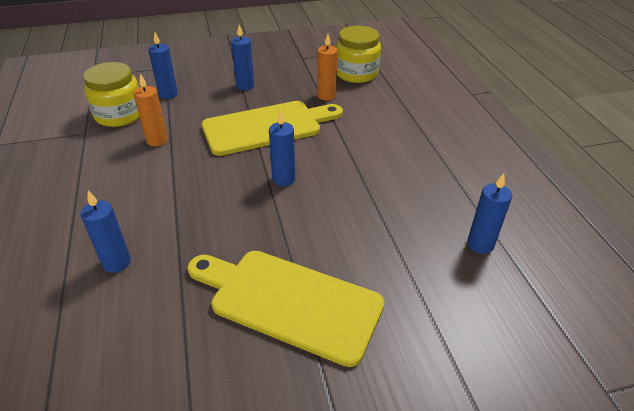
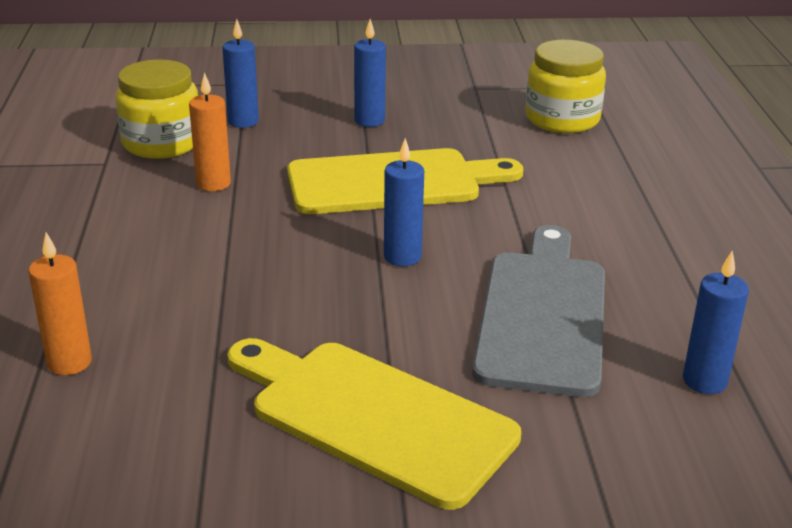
camera: 10 degrees right, 10 degrees down
(117, 262) = (124, 336): blue candle -> none
(326, 96) = (502, 147): orange candle -> orange candle (69, 362)
(376, 210) = (543, 315): none -> grey cutting board

